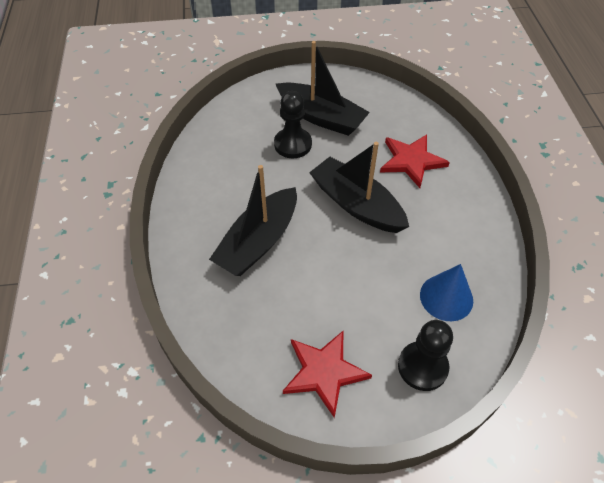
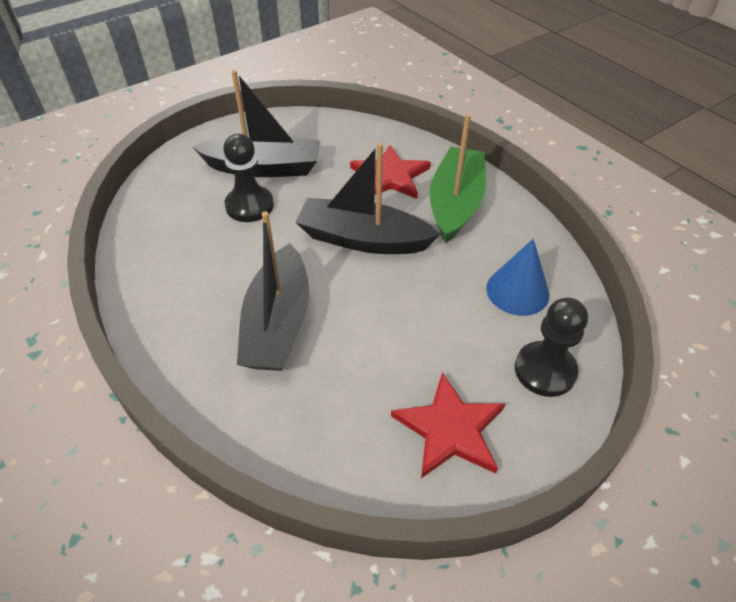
camera: 30 degrees left, 5 degrees down
(448, 205) = (455, 203): none -> green boat

